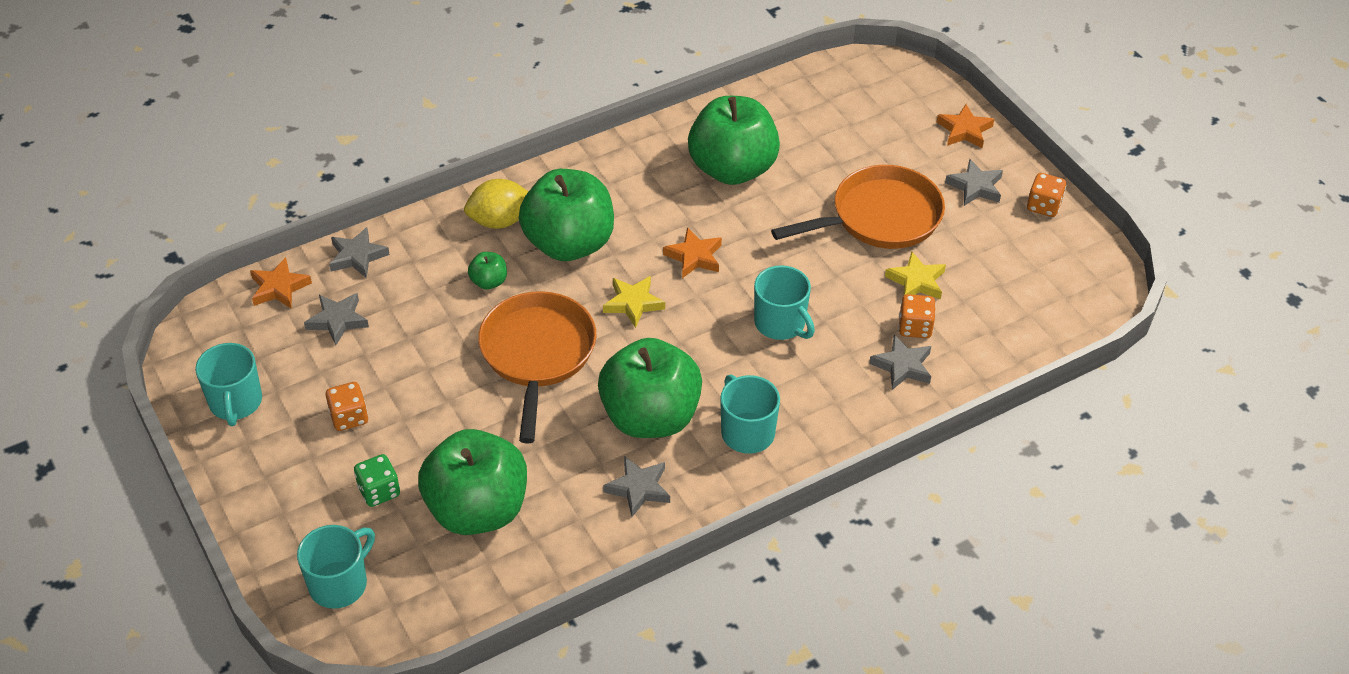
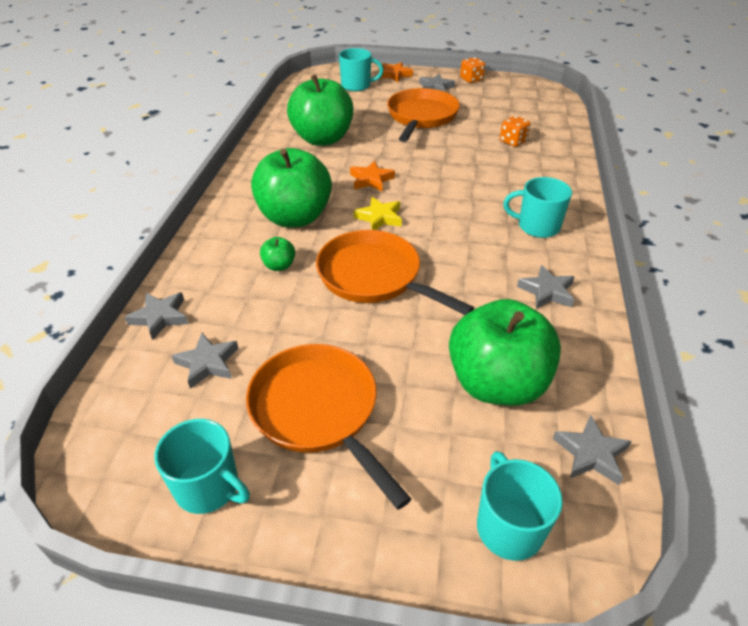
camera: 50 degrees left, 5 degrees down
(279, 287) = (123, 381): orange star -> none
(349, 417) = (318, 411): orange dice -> orange pan
(379, 491) = (421, 435): green dice -> none
(500, 221) = (232, 234): yellow lemon -> none
(650, 417) = (486, 256): green apple -> none
(781, 323) = (461, 177): turquoise mug -> turquoise mug (357, 86)
(902, 366) = (537, 156): grey star -> grey star (591, 453)
(916, 281) = (480, 127): yellow star -> none

